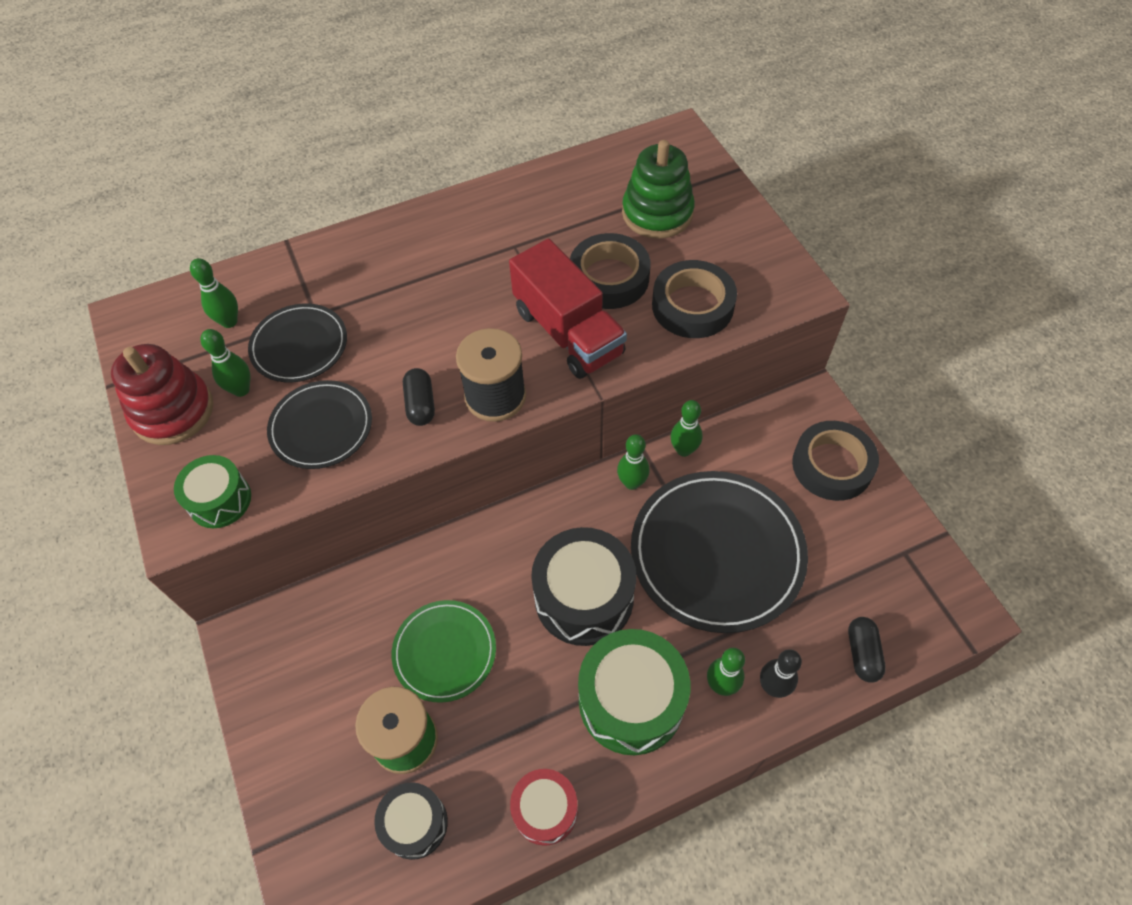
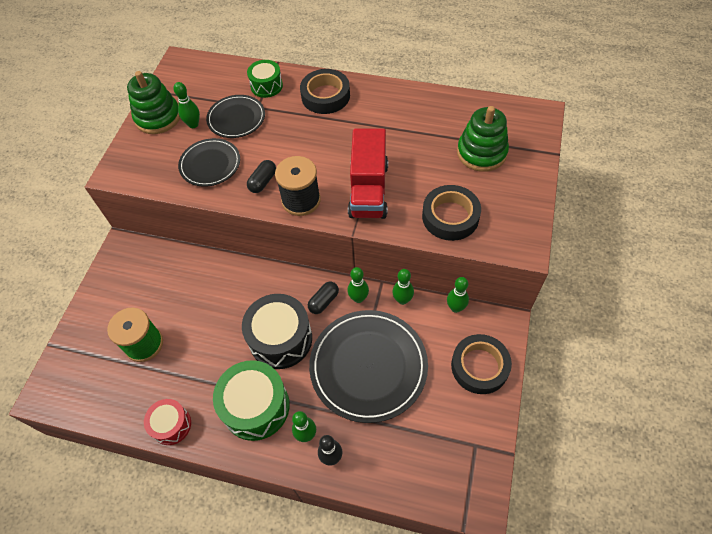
camera: 40 degrees right, 0 degrees up
(173, 411) = (158, 117): red stacking toy -> green stacking toy
(220, 500) = (140, 171): green drum -> green drum (266, 86)
(229, 321) = (217, 88): green bowling pin -> green bowling pin (455, 308)
(415, 823) = (115, 385): black drum -> none
(444, 652) = (195, 317): green plate -> none
(609, 278) = (418, 173): black tape -> black tape (325, 96)
(862, 653) = (396, 479): black capsule -> black capsule (324, 301)

